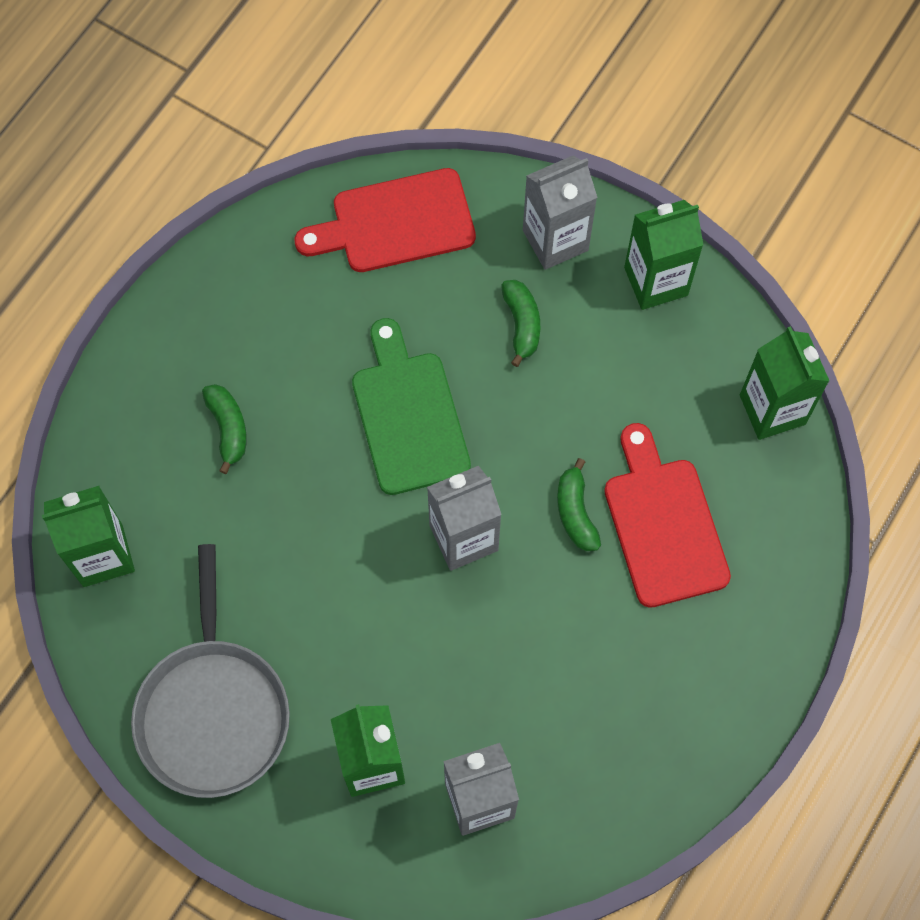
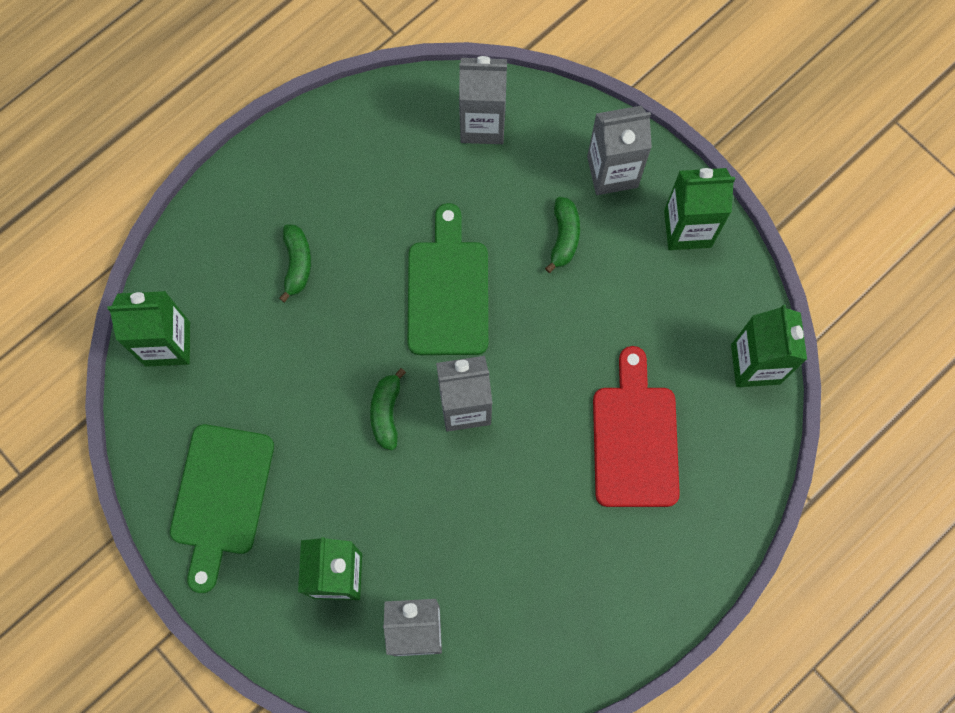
camera: 15 degrees right, 5 degrees up
(213, 711) = (221, 497): grey pan -> green cutting board
(395, 223) = (482, 124): red cutting board -> grey carton
(575, 512) = (564, 409): green banana -> green banana (386, 413)

